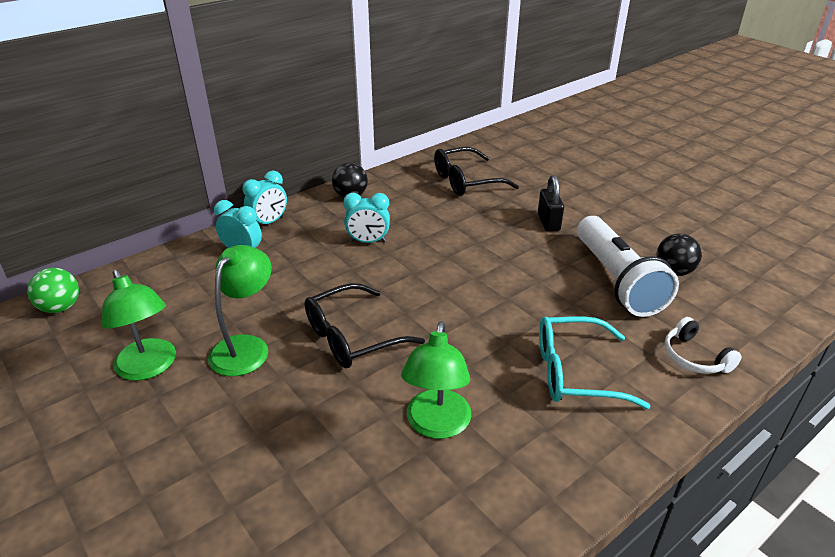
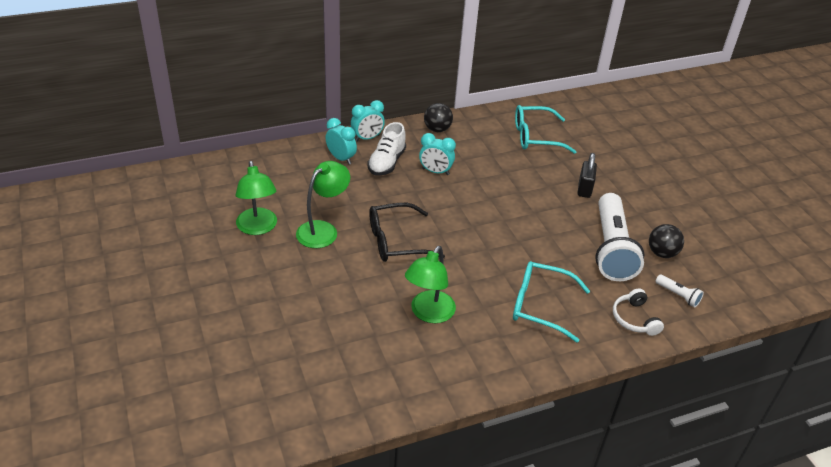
camera: 15 degrees right, 5 degrees up
(60, 307) = (209, 171): green ball -> none
(303, 244) = (387, 162): none -> white shoe
(466, 181) = (535, 137): black glasses -> turquoise glasses
(723, 315) = (678, 295): none -> white flashlight

